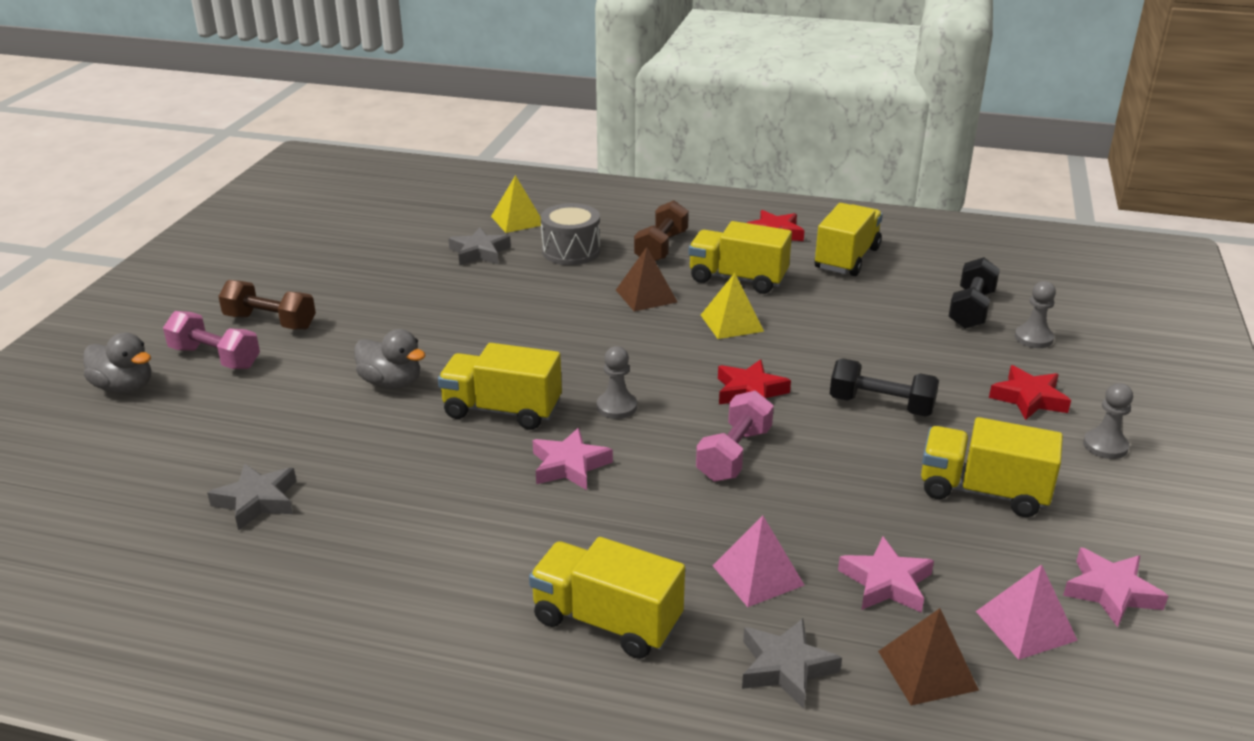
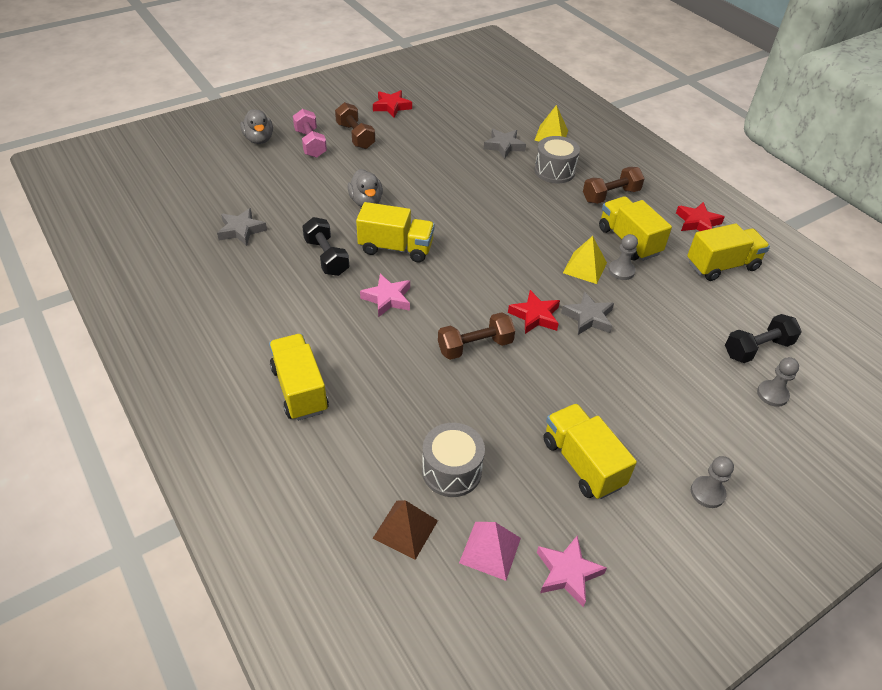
camera: 40 degrees right, 15 degrees up
(502, 410) = (396, 248): yellow truck -> yellow truck turned 135 degrees clockwise
(616, 407) = (452, 281): grey pawn -> grey pawn (621, 271)
(646, 296) = (559, 222): brown pyramid -> none
(734, 454) = (475, 346): pink dumbbell -> brown dumbbell
(758, 575) = (395, 418): pink pyramid -> none
(786, 667) = (343, 473): grey star -> grey star (588, 317)
(881, 405) = (599, 372): black dumbbell -> black dumbbell (326, 257)
(886, 582) = (451, 470): pink star -> grey drum
(1029, 398) = (703, 430): red star -> red star (391, 107)

